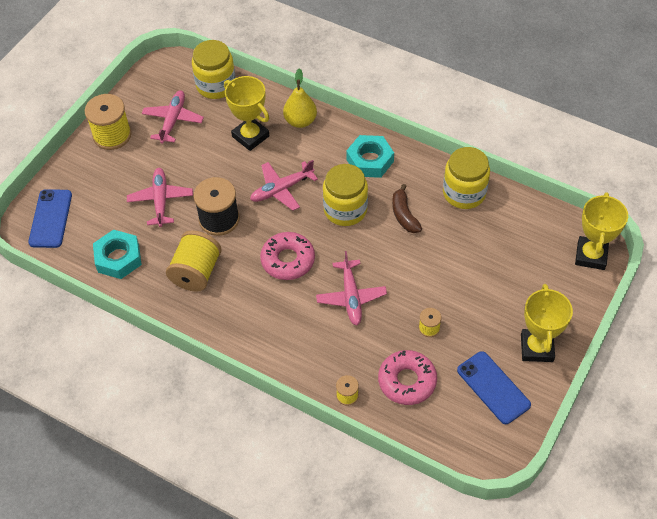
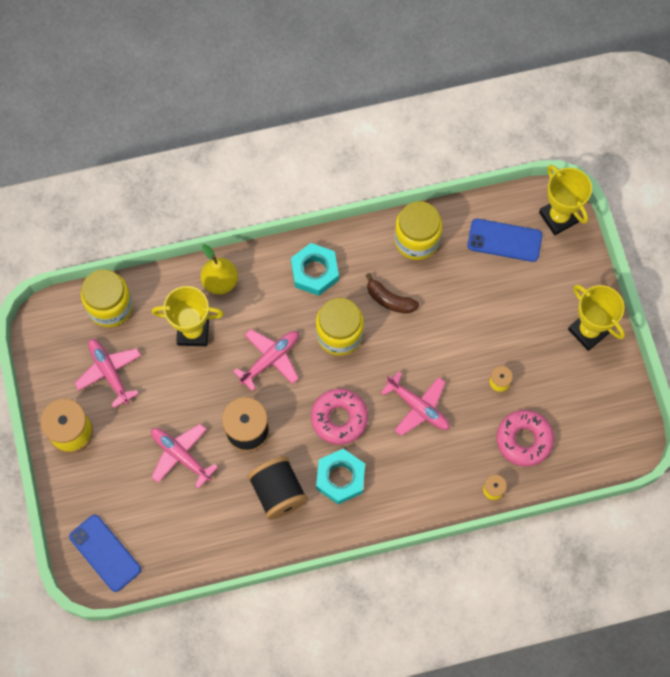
camera: 45 degrees left, 15 degrees up
(118, 258) = (202, 536): turquoise nut -> turquoise nut (340, 478)
(196, 272) = (278, 492): yellow spool -> black spool
(282, 189) = (270, 359): pink plane -> pink plane turned 150 degrees counterclockwise
(493, 387) = (587, 390): blue phone -> blue phone (504, 240)

